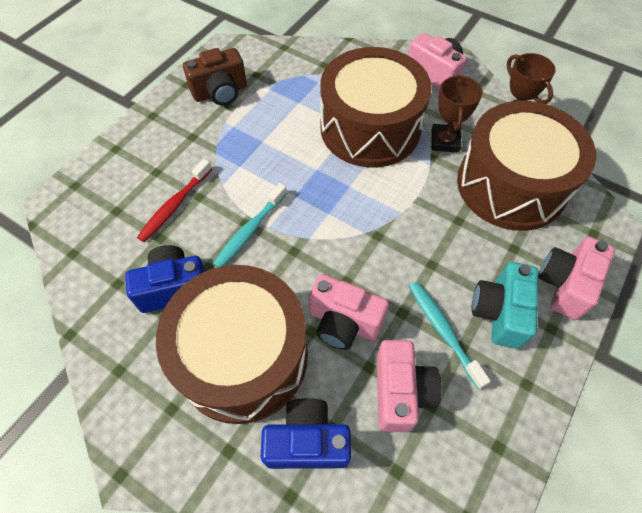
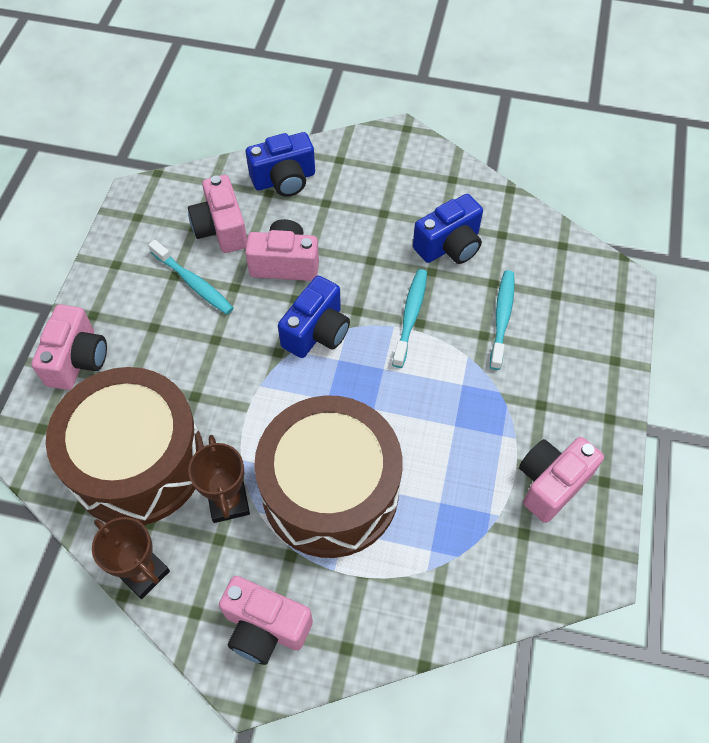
camera: 160 degrees right, 0 degrees up
(174, 205) = (502, 317): red toothbrush -> turquoise toothbrush
(220, 92) = (551, 483): brown camera -> pink camera
(242, 356) = (360, 215): brown drum -> none
(337, 242) = (317, 332): none -> blue camera
(499, 312) = (143, 314): turquoise camera -> none

